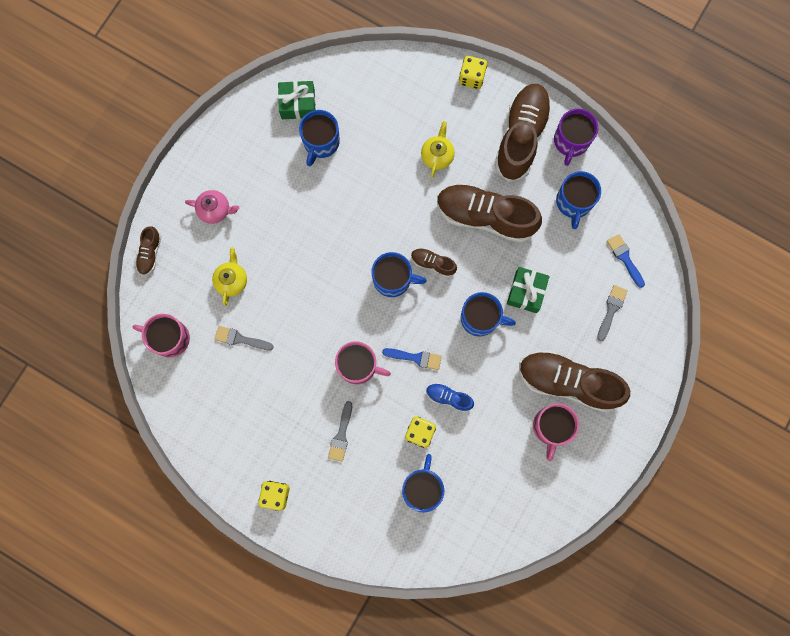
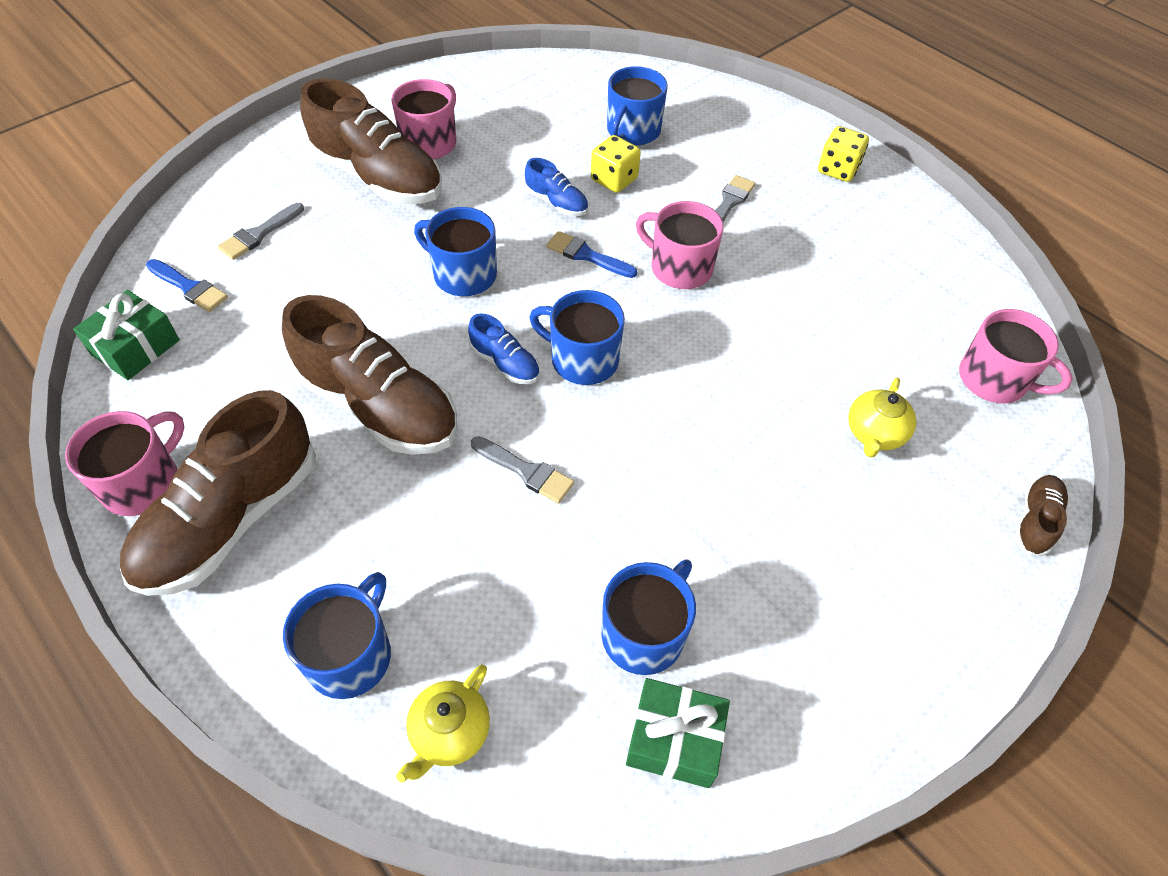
camera: 165 degrees left, 25 degrees down
(215, 210) = (896, 563): pink teapot -> none
(240, 339) = (868, 348): grey brush -> grey brush (526, 471)
(433, 263) = (505, 363): brown shoe -> blue shoe
(437, 155) = (412, 534): yellow teapot -> yellow teapot (449, 733)
(471, 77) = (255, 675): yellow dice -> none
(526, 292) = (373, 287): green gift -> green gift (135, 347)
(571, 141) = (143, 483): purple mug -> pink mug
(573, 202) = (211, 384): blue mug -> blue mug (351, 655)
(625, 258) = (189, 287): blue brush -> blue brush turned 45 degrees counterclockwise

